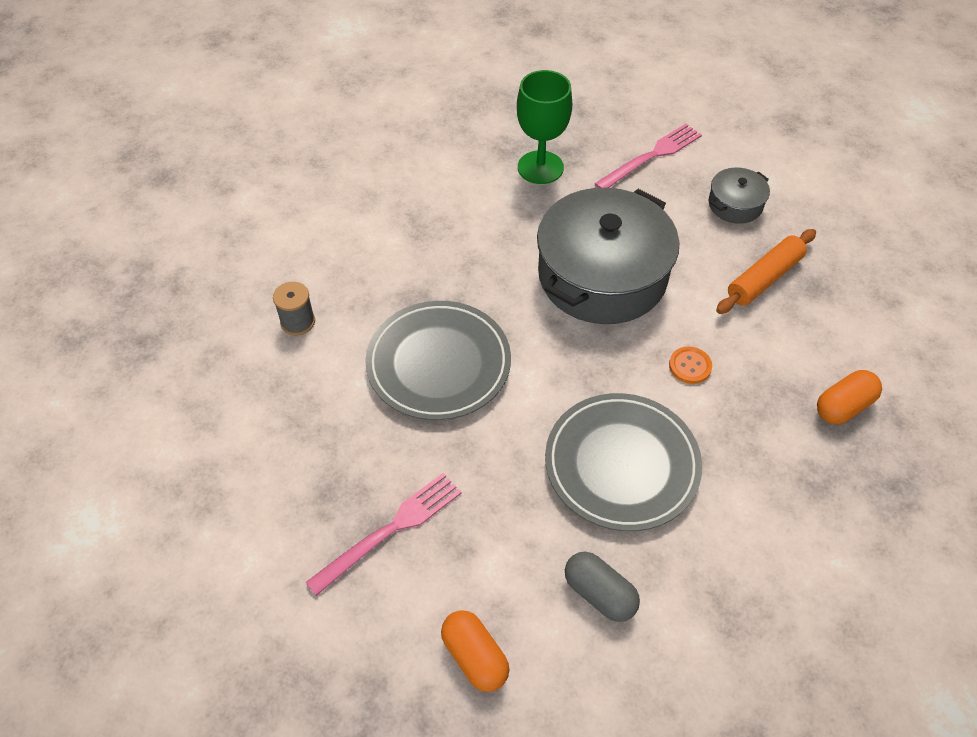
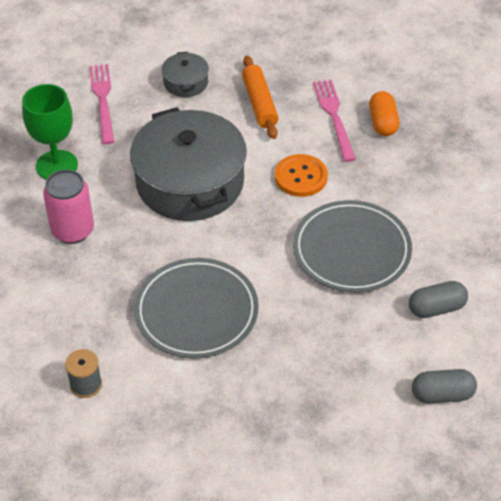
camera: 60 degrees left, 5 degrees down
(390, 530) = (319, 402): pink fork -> pink fork (334, 117)
(471, 219) = (73, 230): none -> pink can
(475, 657) = (442, 394): orange capsule -> grey capsule
(690, 366) = (301, 177): orange button -> orange button, size x1.61

